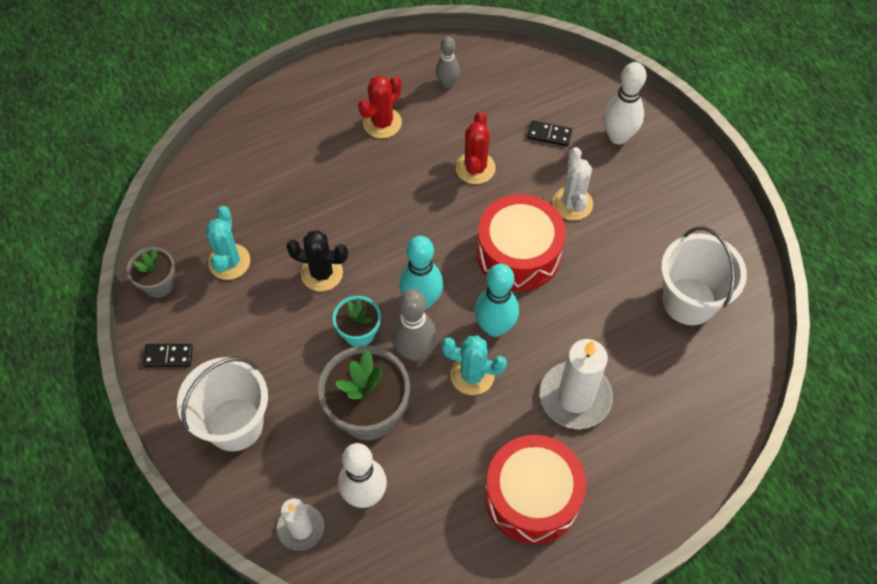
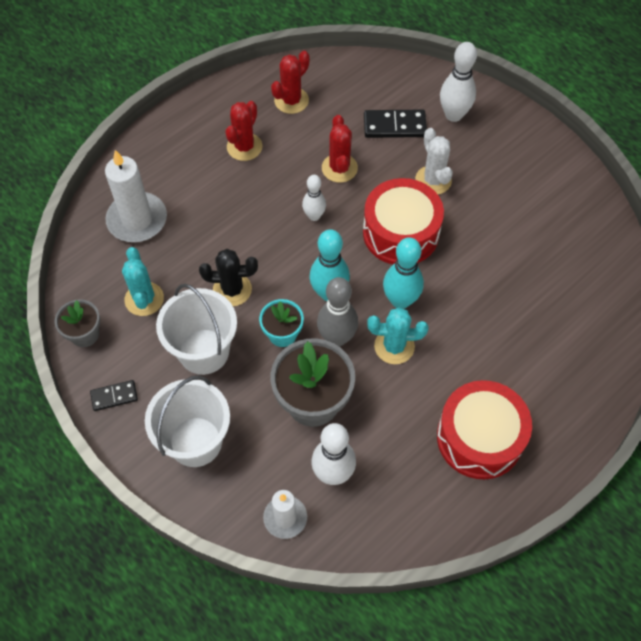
camera: 15 degrees left, 0 degrees up
(432, 214) = (314, 216): none -> white bowling pin
(447, 83) = (291, 100): grey bowling pin -> red cactus
(549, 135) = (394, 126): black domino -> black domino, size x1.63
(575, 397) = (488, 344): white candle -> white candle (137, 220)
(689, 301) = (558, 240): white bucket -> white bucket (204, 351)

